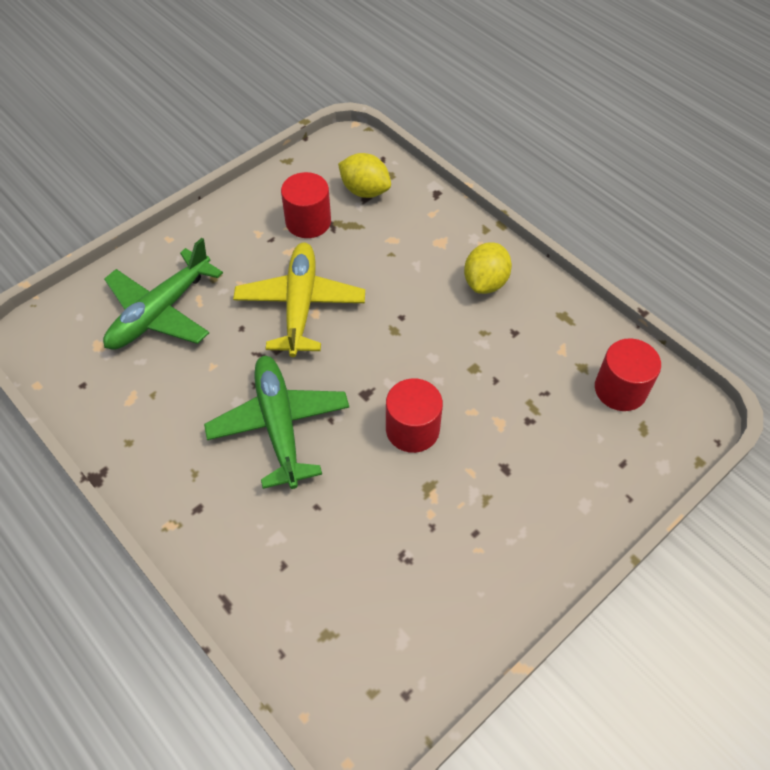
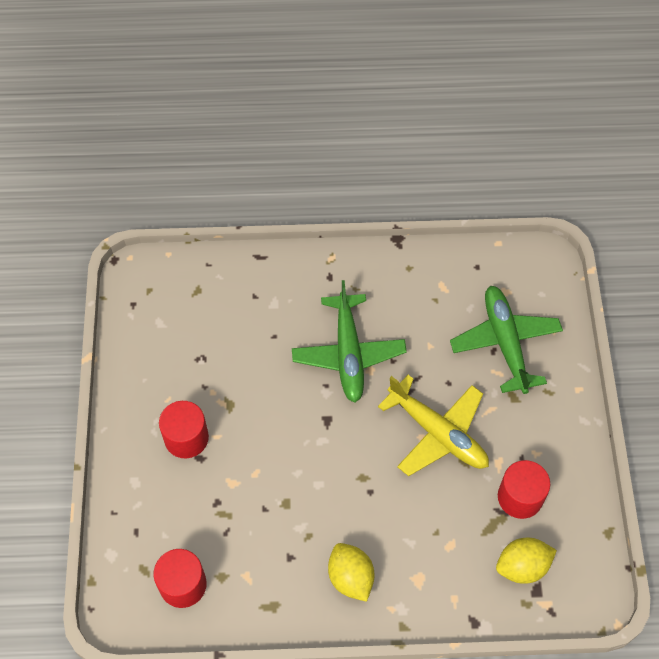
camera: 130 degrees right, 5 degrees up
(279, 425) = (348, 354): green plane -> green plane turned 60 degrees clockwise
(412, 429) = (275, 426): red cylinder -> red cylinder (186, 438)

